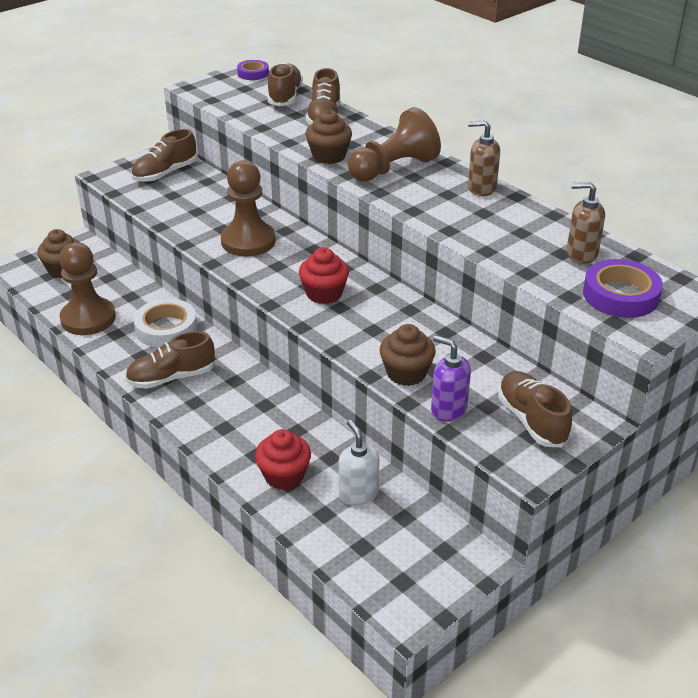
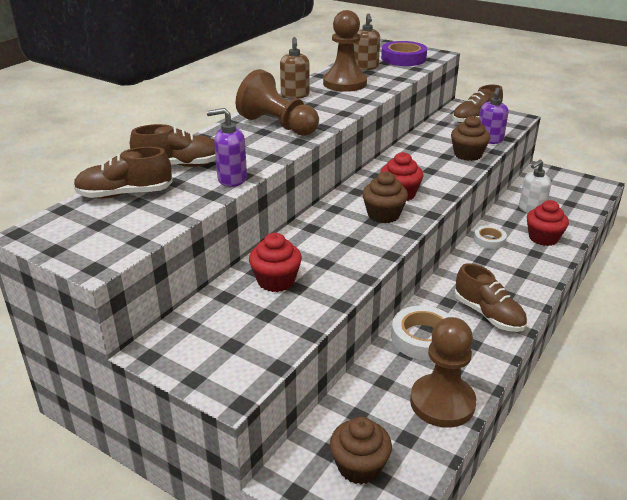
camera: 105 degrees left, 5 degrees down
(165, 173) = (213, 335): brown shoe -> none
(212, 203) = (276, 281): none -> red cupcake
(248, 241) = (341, 243): brown pawn -> brown pawn (345, 83)
(253, 73) = (48, 227): purple tape -> none
(284, 136) = (231, 179): none -> purple soap dispenser
(301, 424) = (489, 240): none -> white tape
(329, 156) = (266, 153): brown cupcake -> brown cupcake (383, 215)

